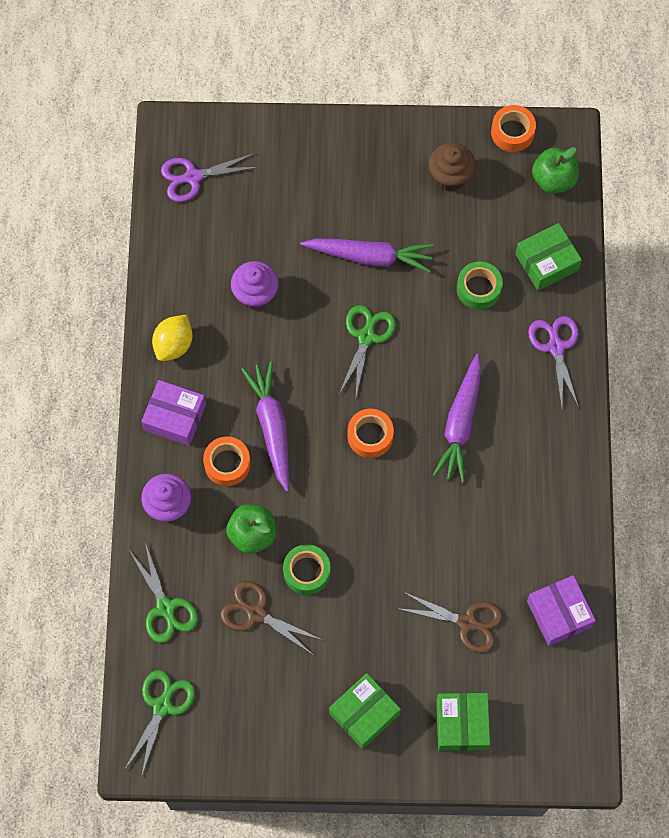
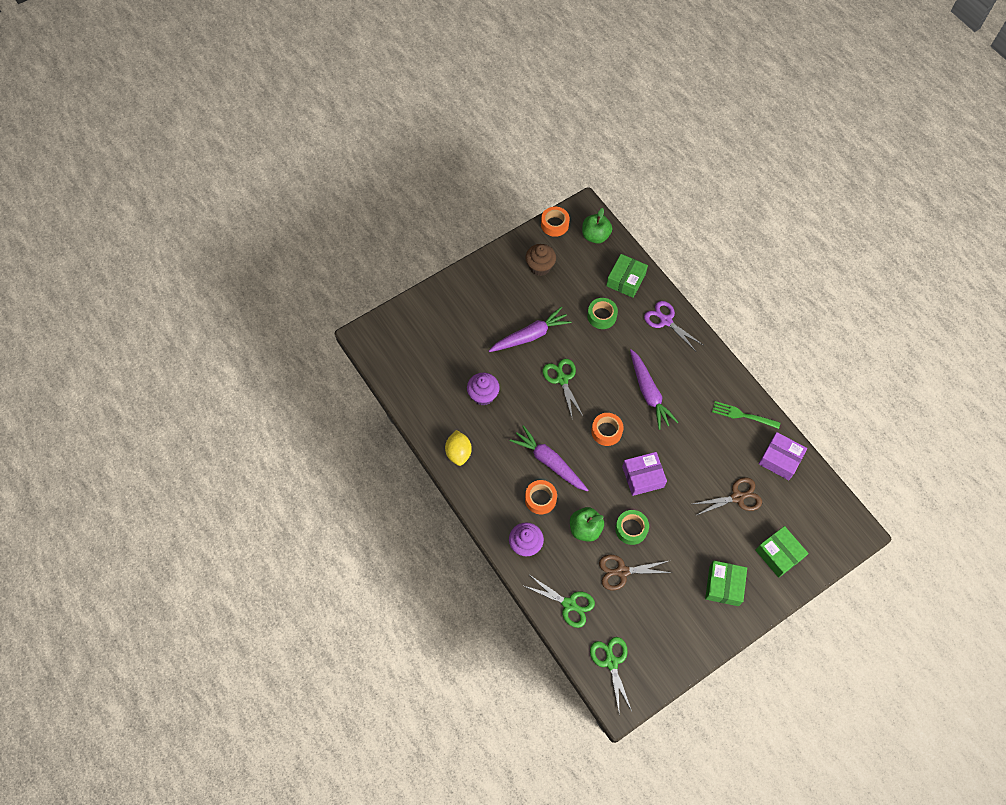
camera: 35 degrees left, 5 degrees down
(175, 417) = (490, 493): purple box -> purple box (643, 477)
(193, 177) = (398, 353): purple scissors -> none
(557, 528) = (742, 415): none -> green fork

